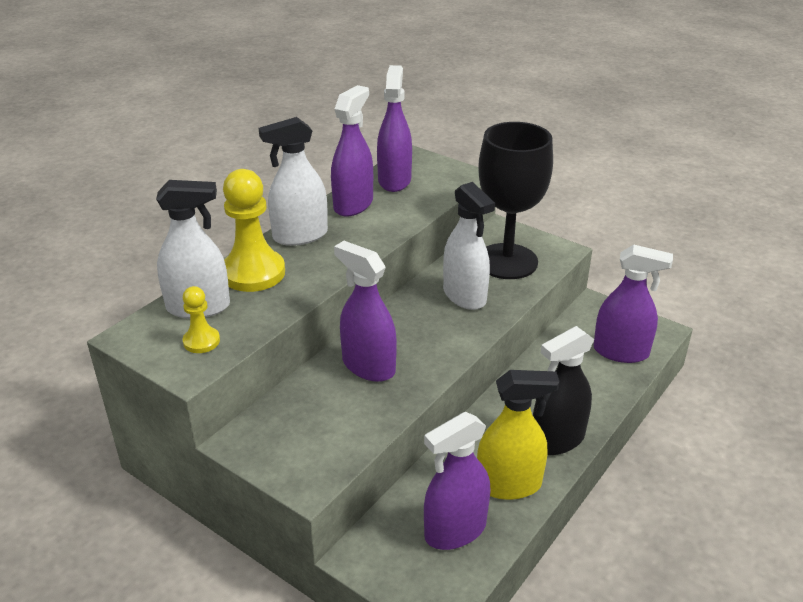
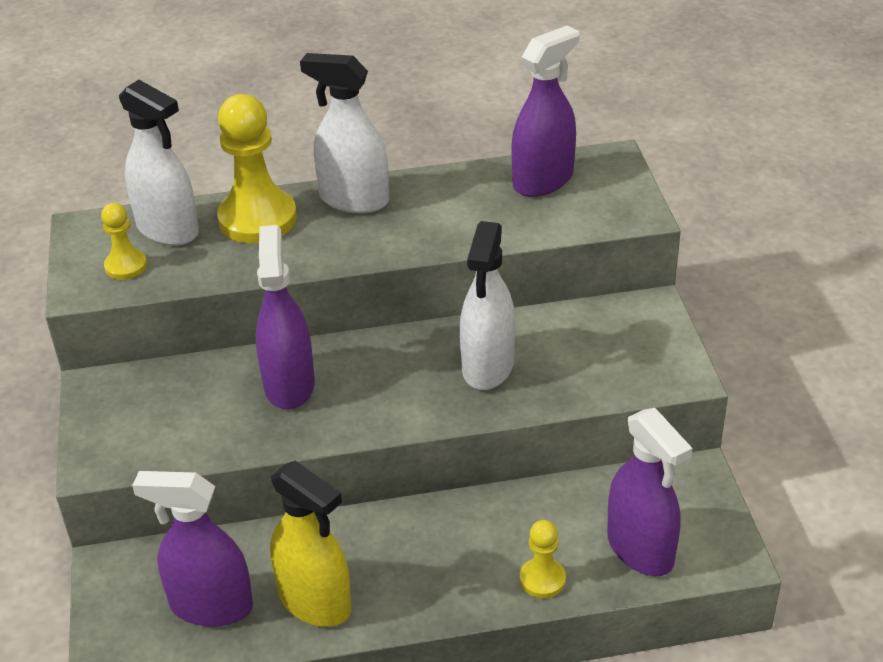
camera: 45 degrees right, 5 degrees up
(353, 205) = (456, 189): purple spray bottle -> none
(507, 261) = (595, 353): black goblet -> none
(557, 440) = (425, 593): black spray bottle -> none
(600, 394) = (542, 579): none -> yellow pawn

